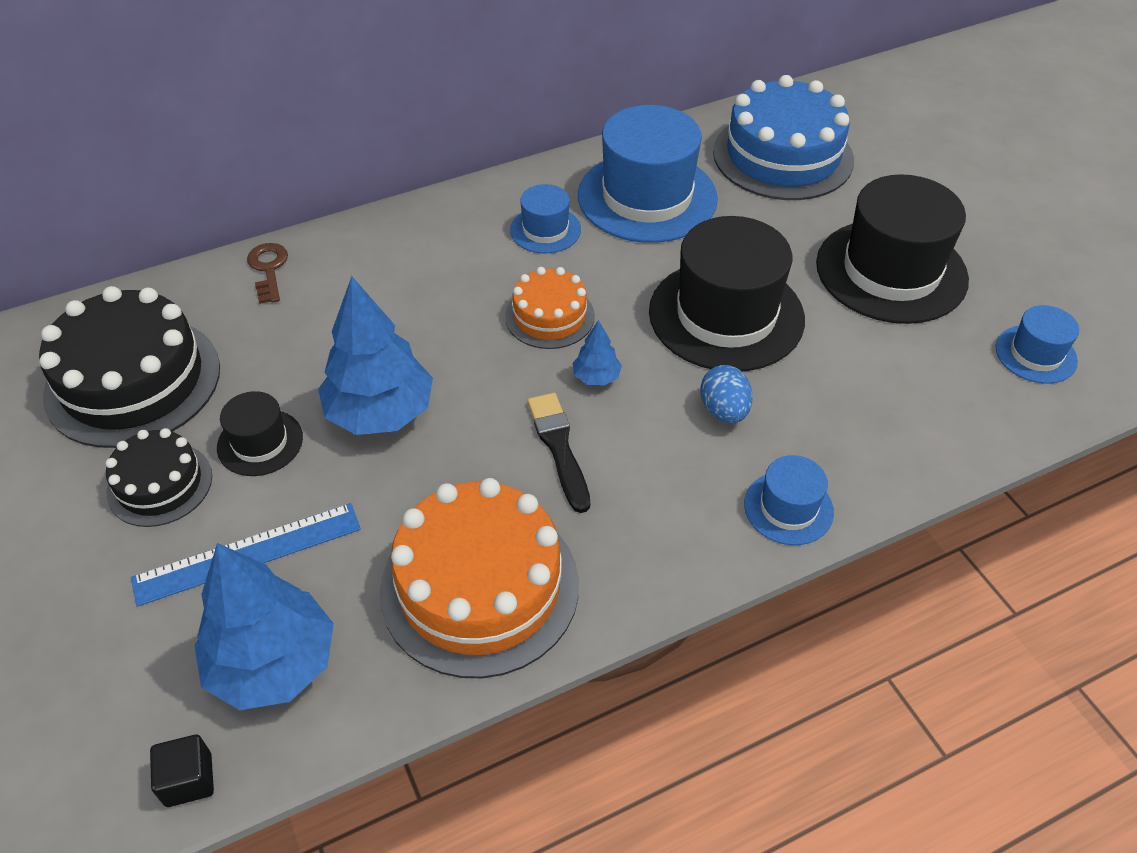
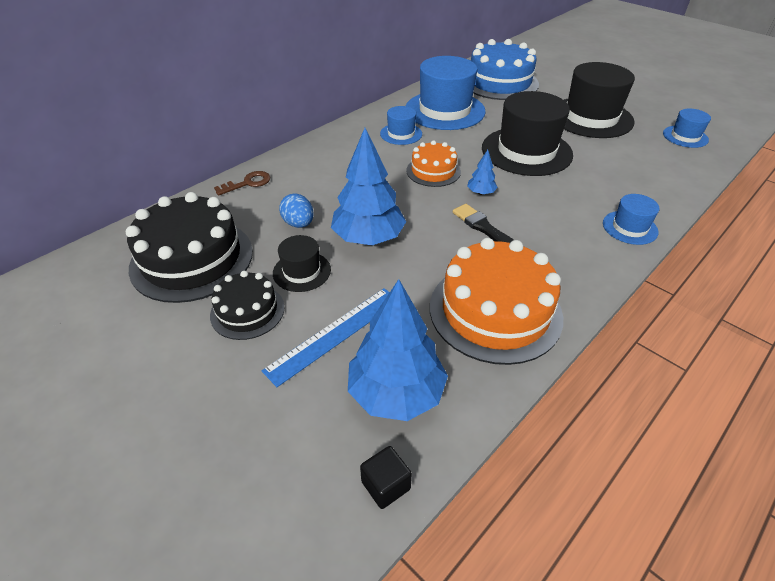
camera: 20 degrees left, 5 degrees down
(268, 269) = (247, 183): brown key -> brown key turned 90 degrees clockwise
(724, 410) = (560, 192): blue egg -> blue egg (299, 224)

